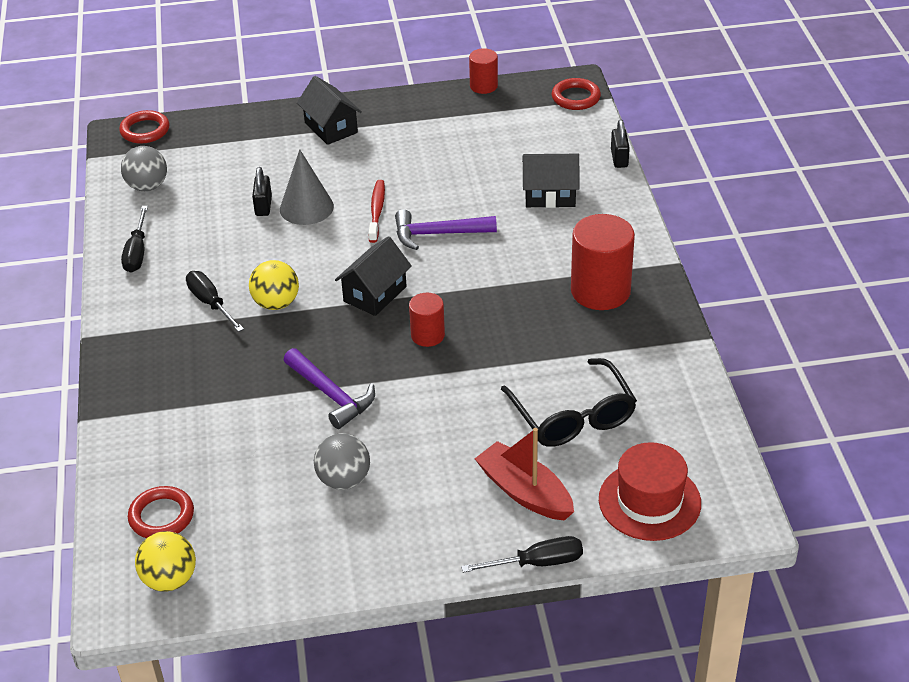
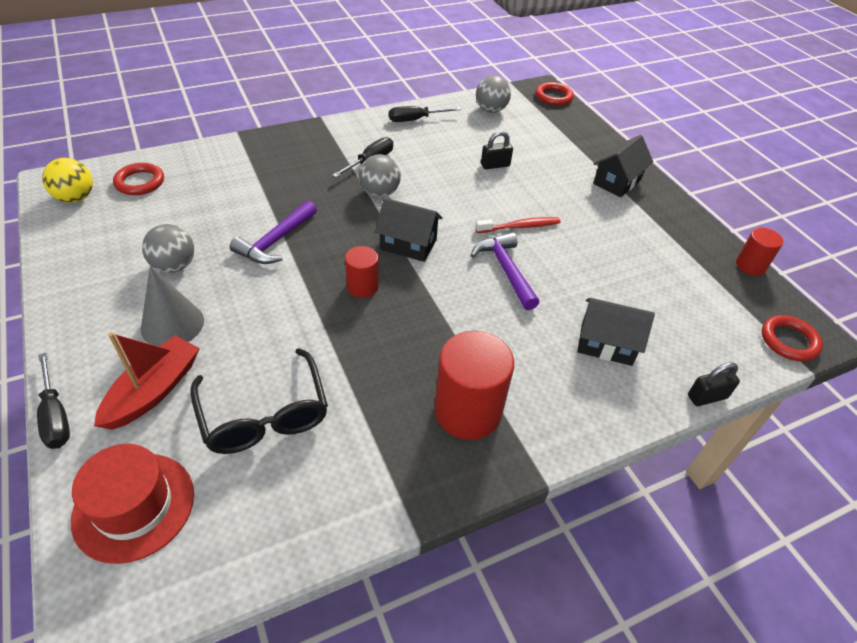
camera: 70 degrees right, 5 degrees up
(276, 303) = (379, 193): yellow ball -> grey ball
(306, 207) = (504, 187): grey cone -> grey cone (172, 324)
(550, 195) = (606, 344): black house -> black house turned 60 degrees counterclockwise
(573, 416) = (264, 415): black glasses -> black glasses turned 75 degrees counterclockwise

